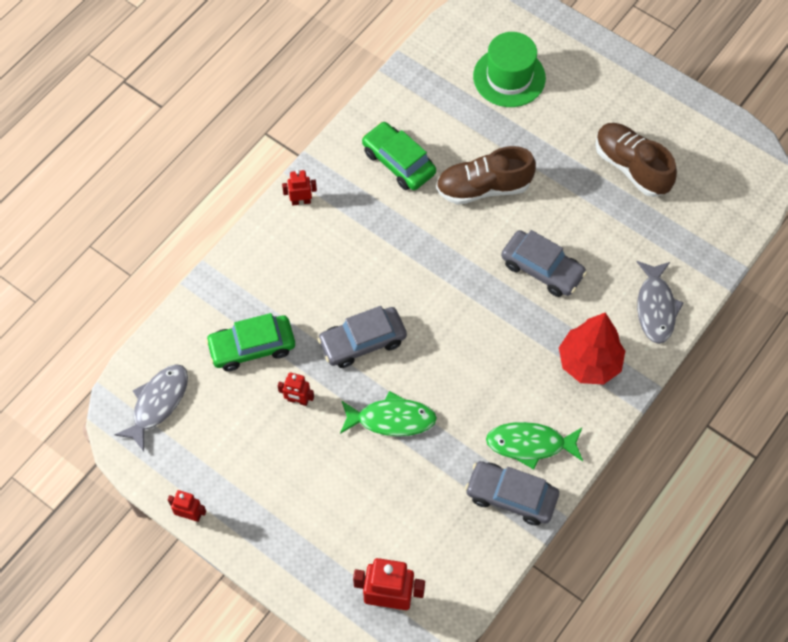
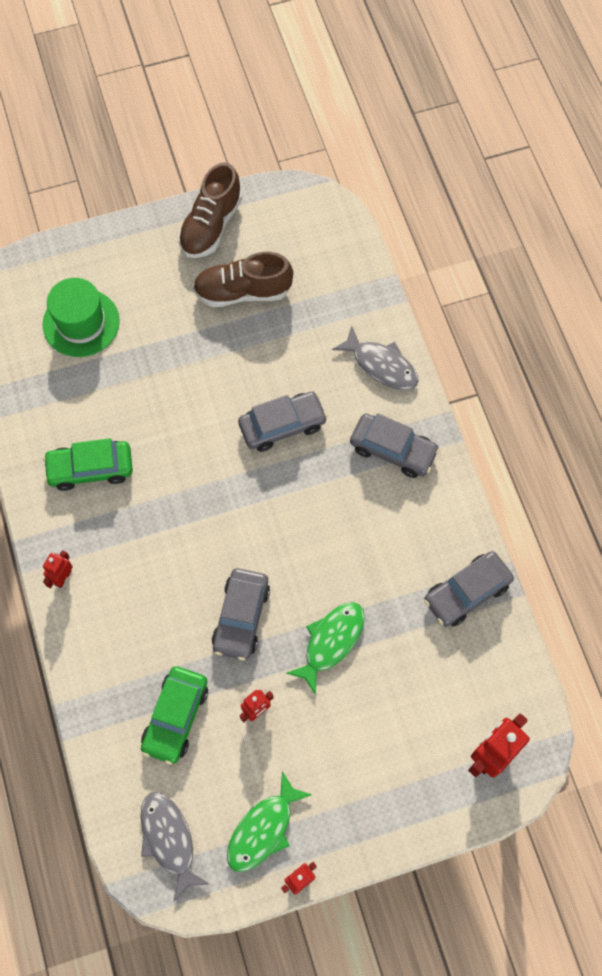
camera: 55 degrees left, 5 degrees up
(483, 188) = (171, 417): brown shoe -> brown shoe (211, 225)
(530, 444) = (432, 545): green fish -> green fish (263, 829)
(589, 363) = (393, 450): red tree -> grey car

